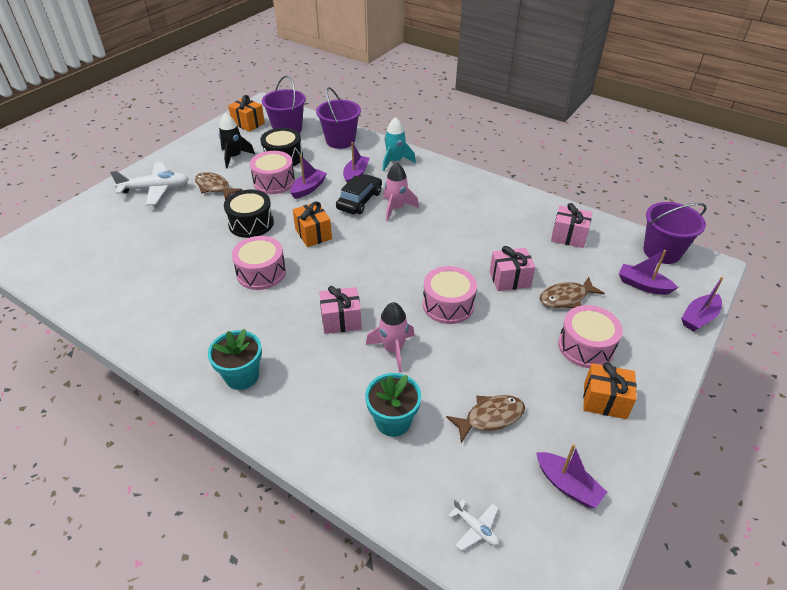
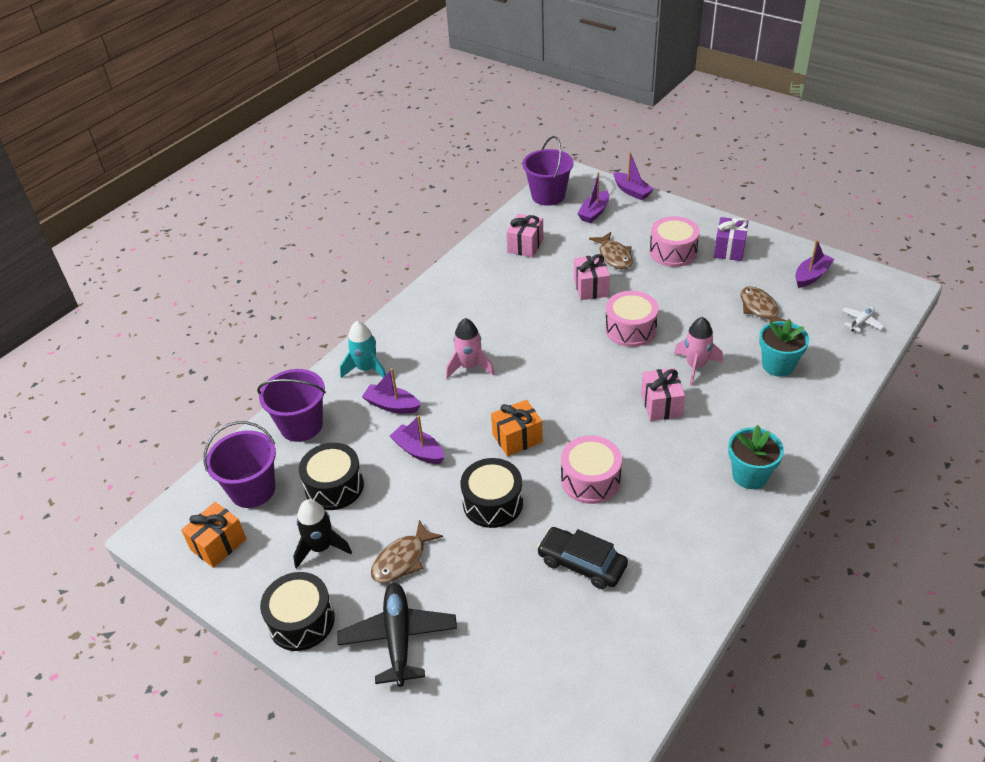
camera: 85 degrees left, 0 degrees up
(155, 189) = (398, 638): white plane -> black plane
(183, 155) = (301, 621): none -> black drum
(274, 182) = (397, 490): pink drum -> none
(359, 200) = (451, 399): black car -> black car (582, 563)
(605, 400) = (729, 249): orange gift -> purple gift

